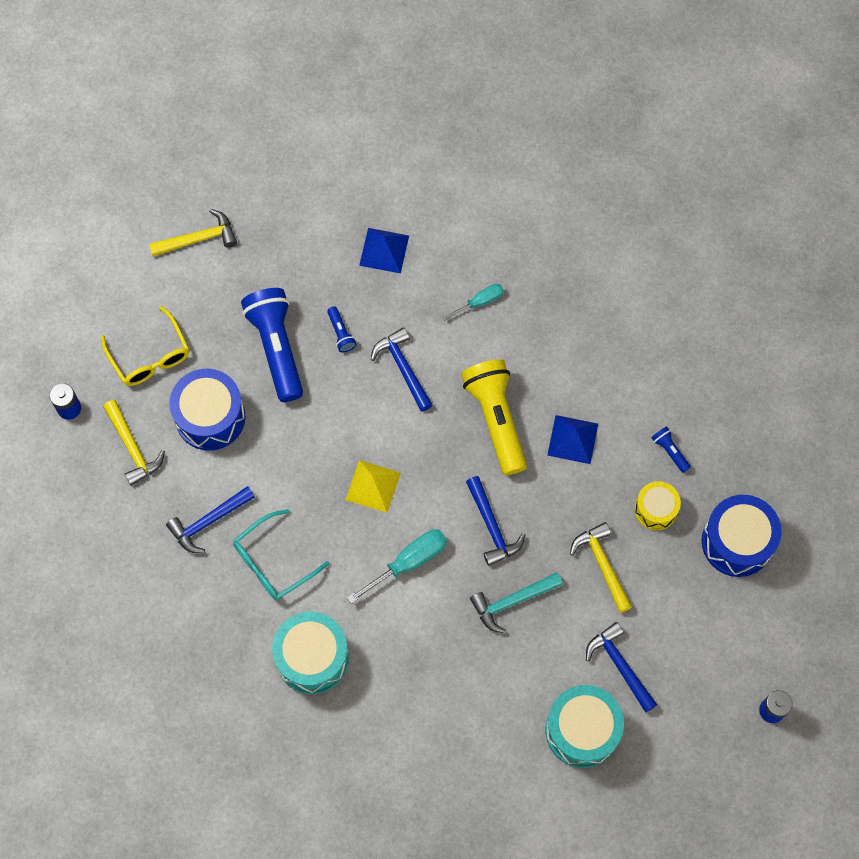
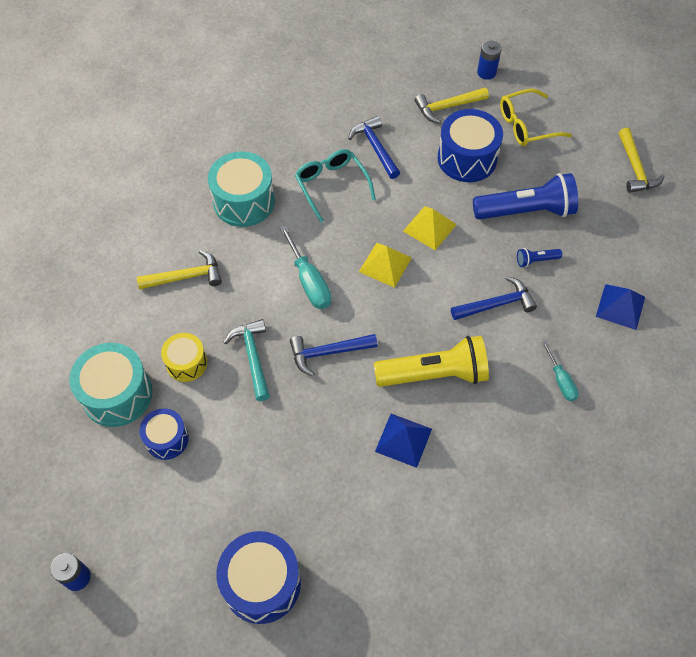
camera: 100 degrees right, 10 degrees down
(316, 446) = (429, 228): none -> yellow pyramid
(602, 564) = (269, 442): yellow hammer -> yellow hammer (186, 276)
(620, 665) = (167, 439): blue hammer -> blue drum
(655, 509) = (314, 505): yellow drum -> yellow drum (186, 363)
(670, 451) = (375, 534): blue flashlight -> none

